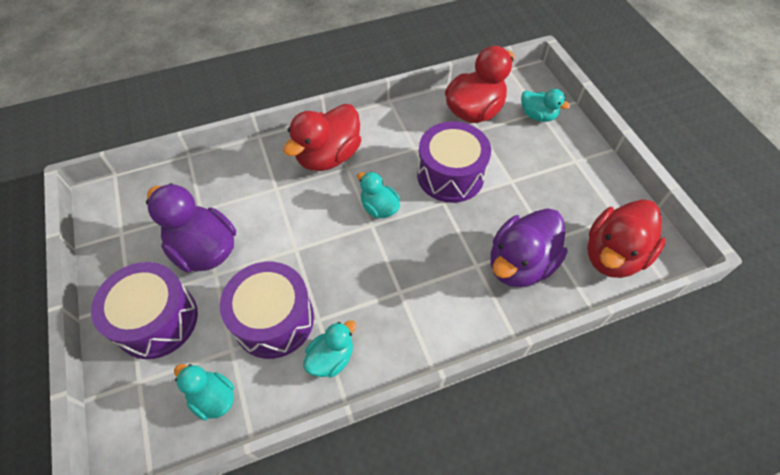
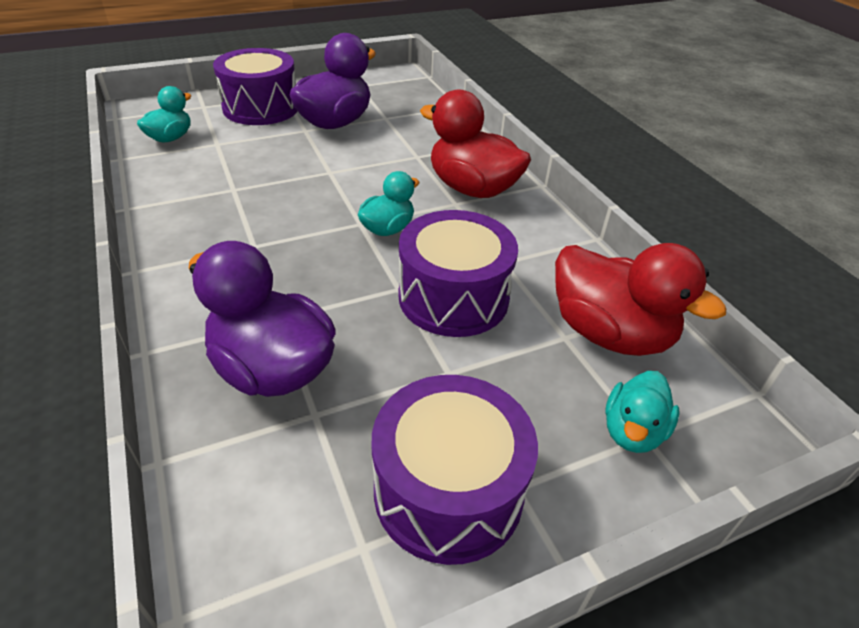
camera: 85 degrees right, 15 degrees down
(274, 319) = (242, 163): purple drum -> purple drum (448, 490)
(331, 358) = (183, 198): turquoise duck -> none
(613, 255) = (266, 519): red duck -> none

